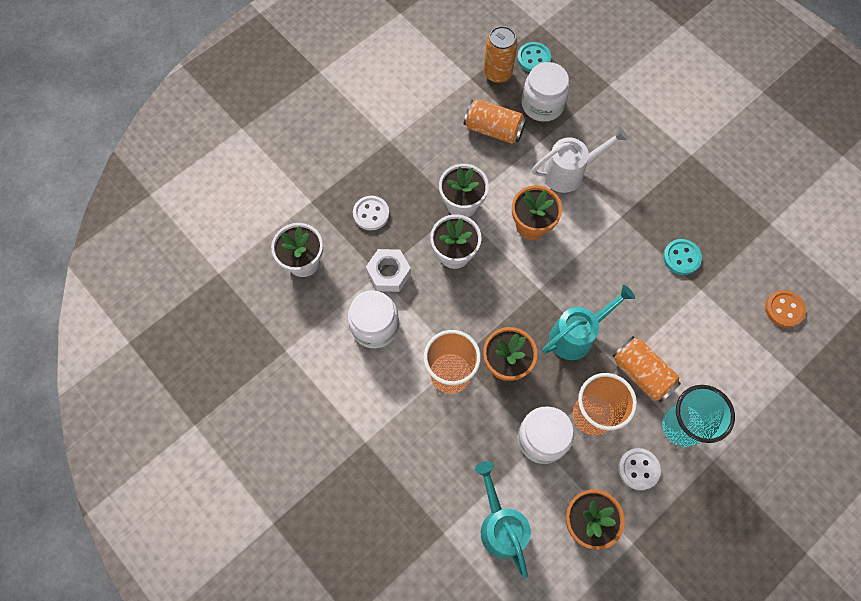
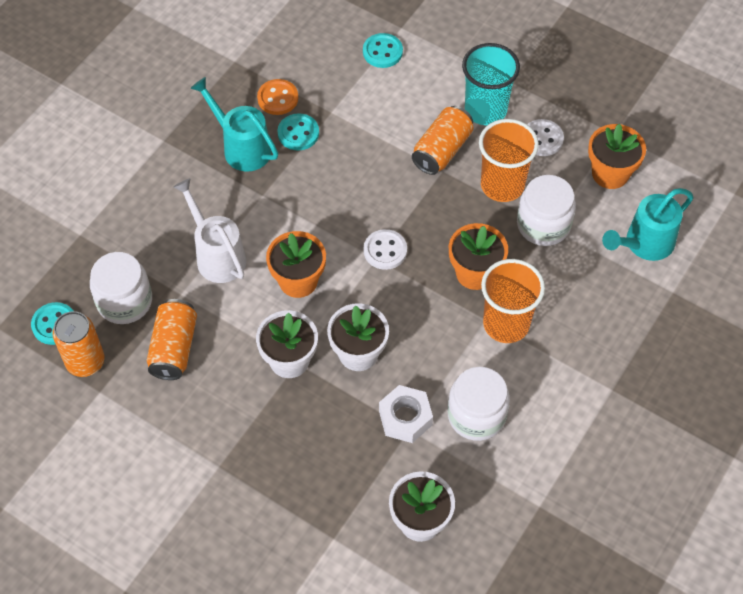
camera: 105 degrees left, 10 degrees down
(371, 214) = (331, 460): white button -> white button (385, 250)
(577, 335) = (419, 213): turquoise watering can -> turquoise watering can (241, 147)
(766, 351) = (382, 52): none -> turquoise button
(784, 309) = (332, 42): orange button -> orange button (278, 98)

